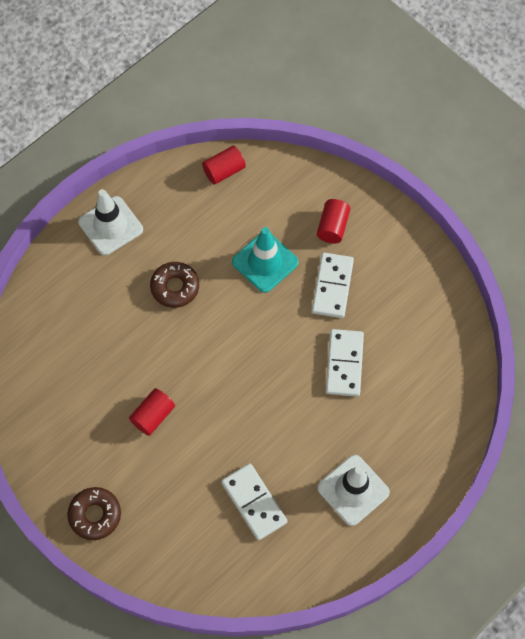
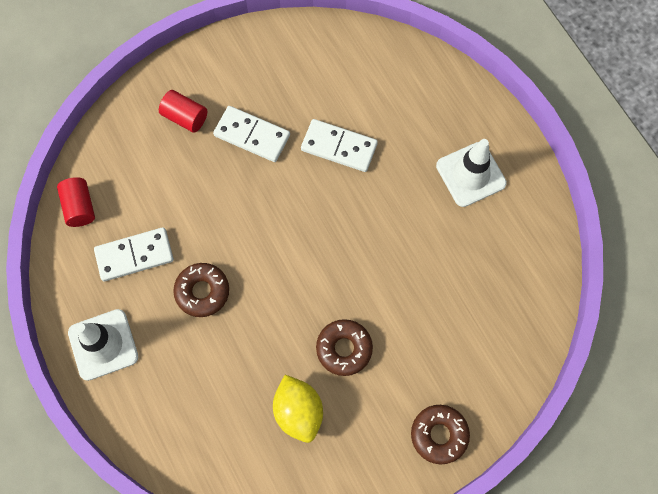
camera: 75 degrees left, 5 degrees up
(89, 392) = (298, 411): none -> yellow lemon
(153, 416) = (344, 349): red cylinder -> brown donut
(254, 502) = (462, 269): white domino -> white domino (134, 255)
(265, 262) = (203, 193): turquoise traffic cone -> none

